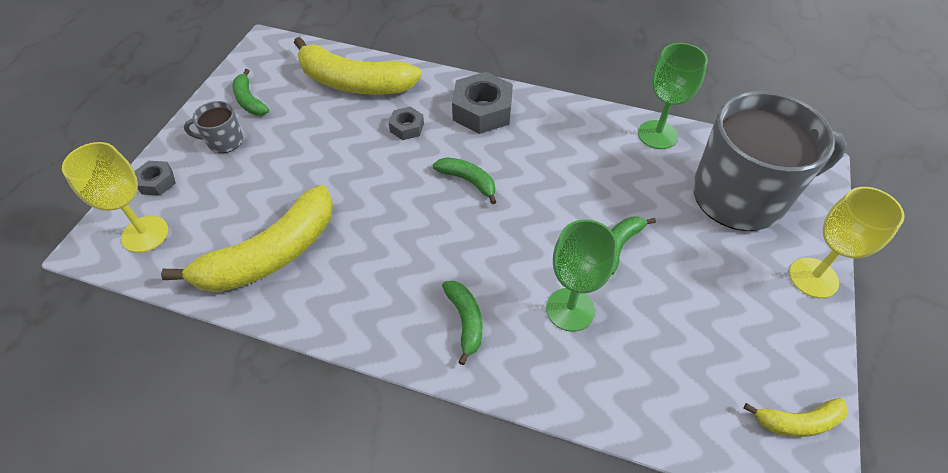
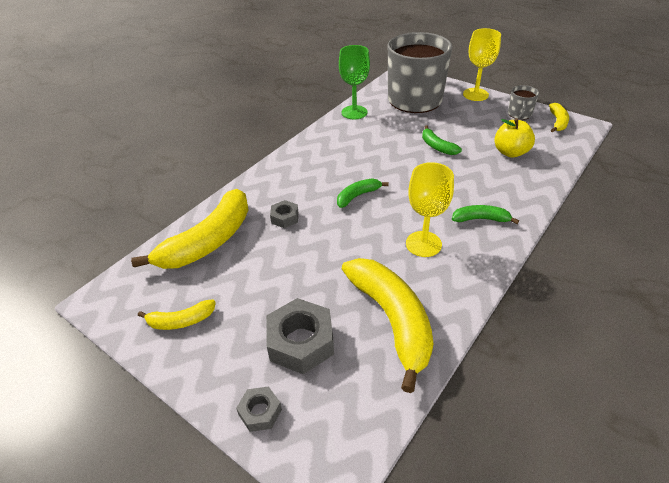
camera: 70 degrees left, 10 degrees down
(145, 234) = (332, 424): yellow goblet -> yellow goblet (423, 244)
(224, 141) = (230, 347): grey mug -> grey mug (519, 114)
(249, 100) = (181, 321): green banana -> yellow banana
(482, 111) = (289, 176): grey nut -> grey nut (301, 342)
(570, 309) = (480, 175): green goblet -> none
(652, 347) = (510, 152): none -> yellow apple

